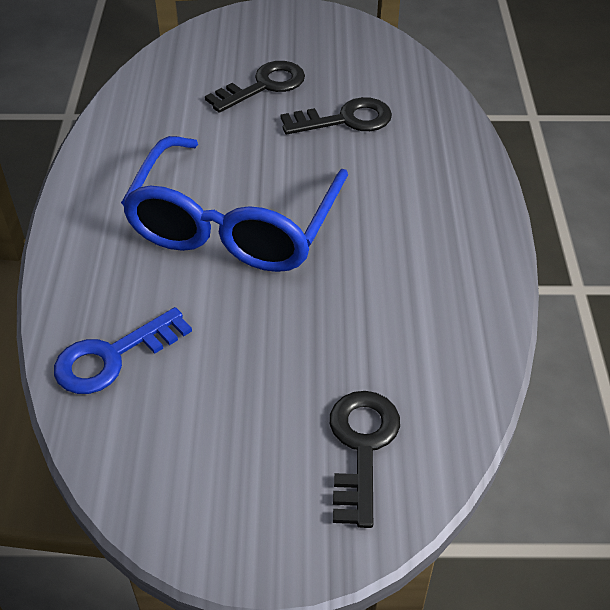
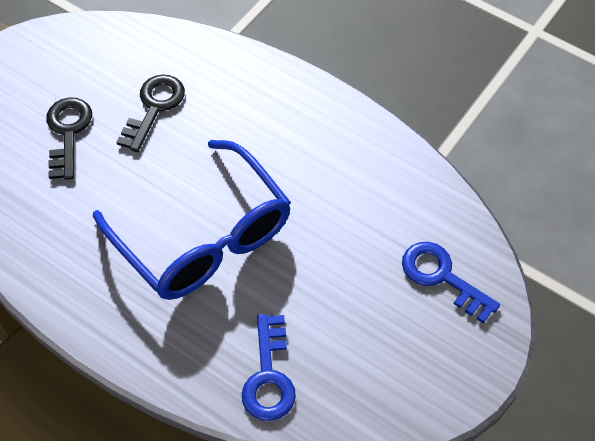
camera: 55 degrees left, 10 degrees up
(362, 448) = (442, 277): black key -> blue key

